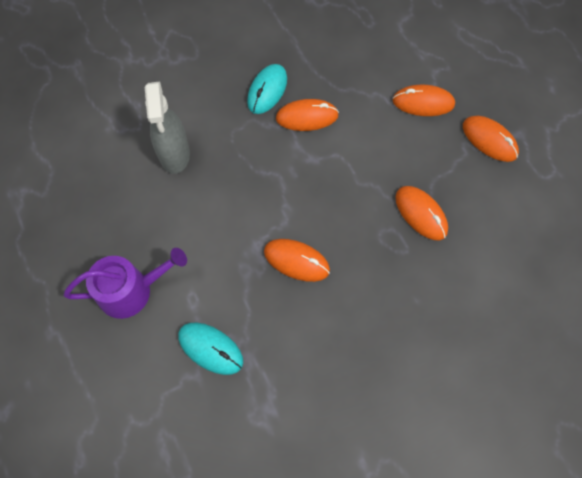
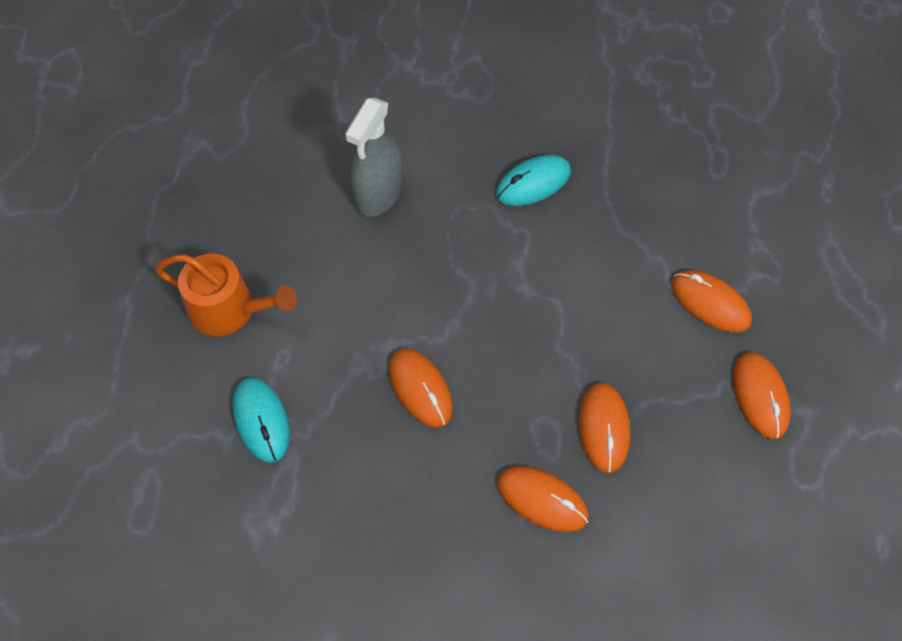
camera: 35 degrees right, 5 degrees down
(131, 290) = (229, 309): purple watering can -> orange watering can
(307, 117) = (555, 239): orange mouse -> orange mouse (542, 500)

